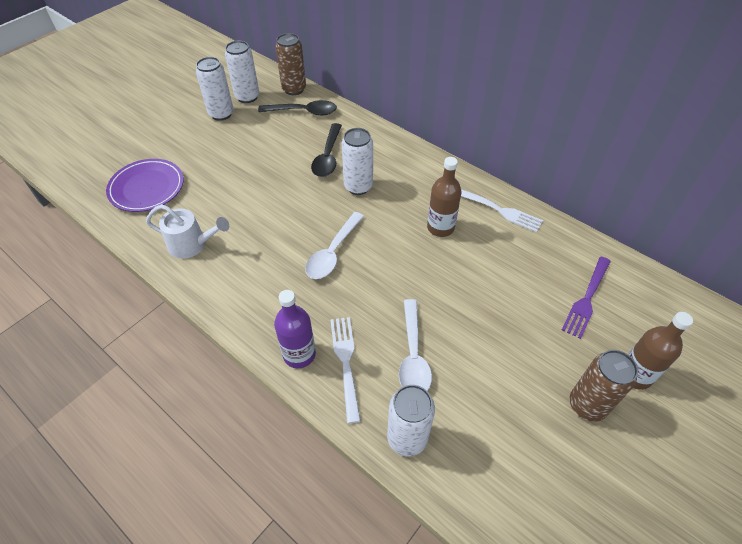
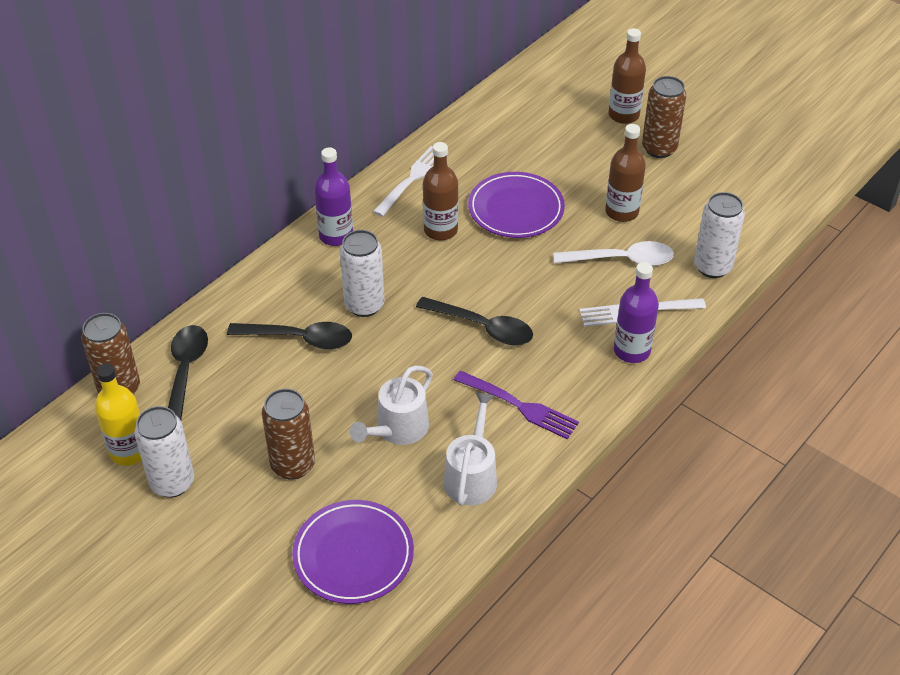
camera: 90 degrees left, 5 degrees down
(222, 159) = (293, 465): none -> brown can
(241, 206) = (398, 429): none -> white watering can
(247, 97) = (129, 451): white can -> yellow bottle
(333, 252) = (482, 327): white spoon -> black spoon
(428, 170) = (336, 236): none -> purple bottle
(472, 277) = (516, 209): none -> purple plate
(480, 361) = (621, 212): none -> brown bottle
(587, 298) = (539, 130): purple fork -> purple fork (518, 406)

